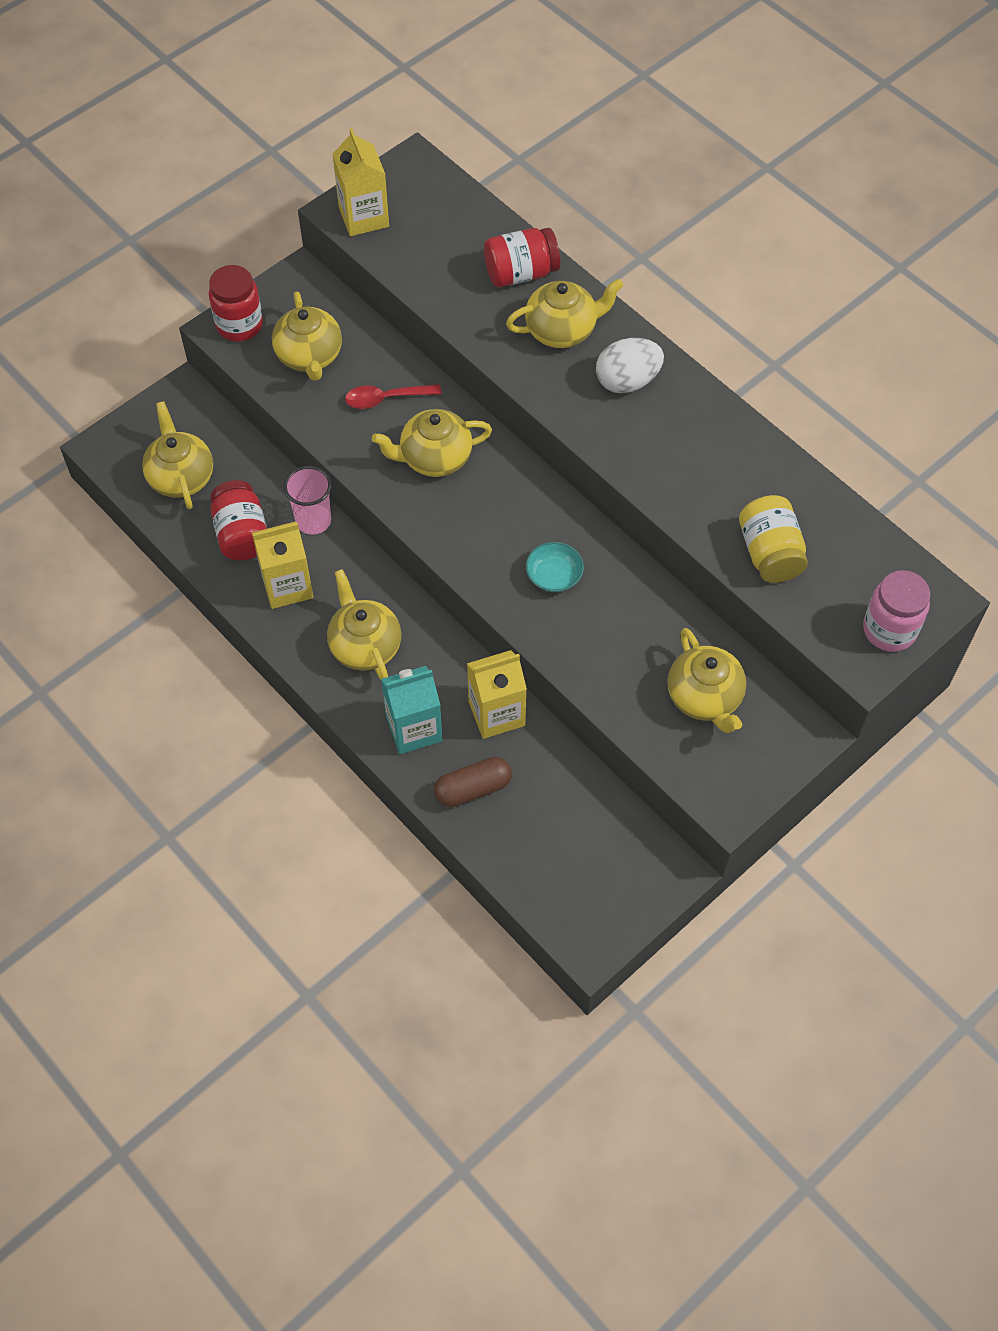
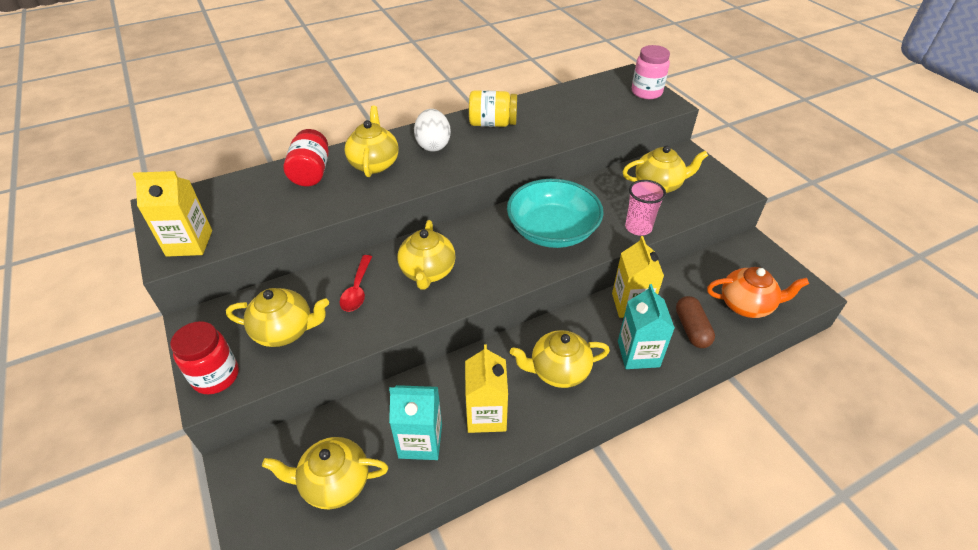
camera: 75 degrees left, 15 degrees down
(242, 534) = (420, 441): red jar -> turquoise carton
(313, 521) = (427, 384): pink cup -> pink cup (638, 228)
(538, 857) = (746, 305): none -> orange teapot
(554, 576) = (552, 230): turquoise bowl -> turquoise bowl, size x2.27
(769, 553) = (586, 119): yellow jar -> yellow jar (492, 123)

